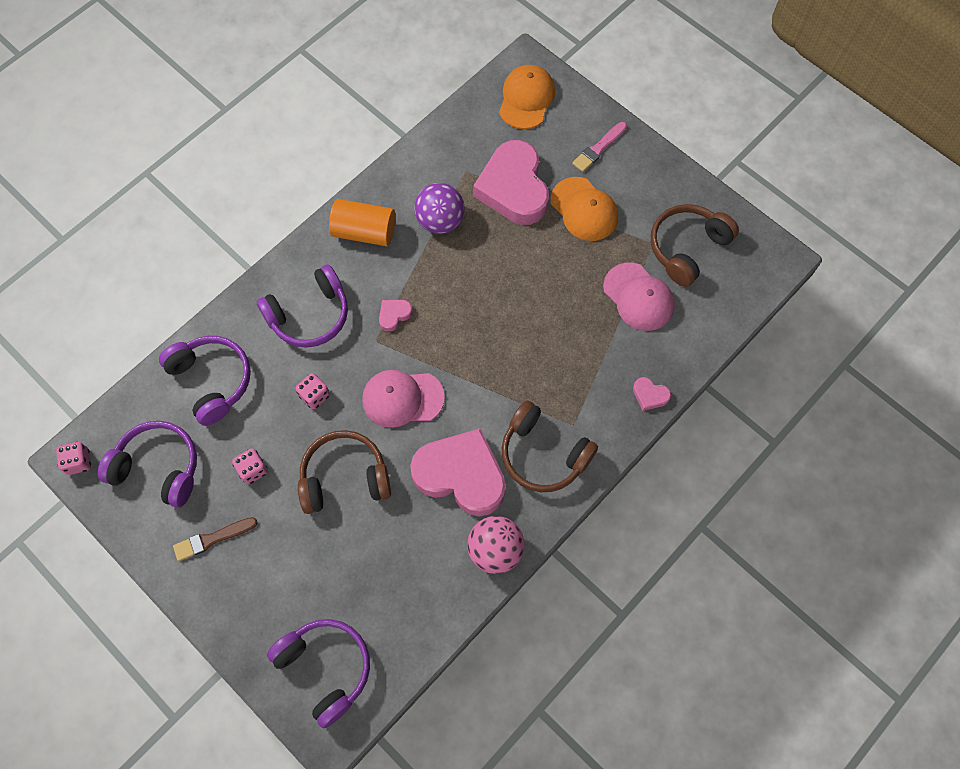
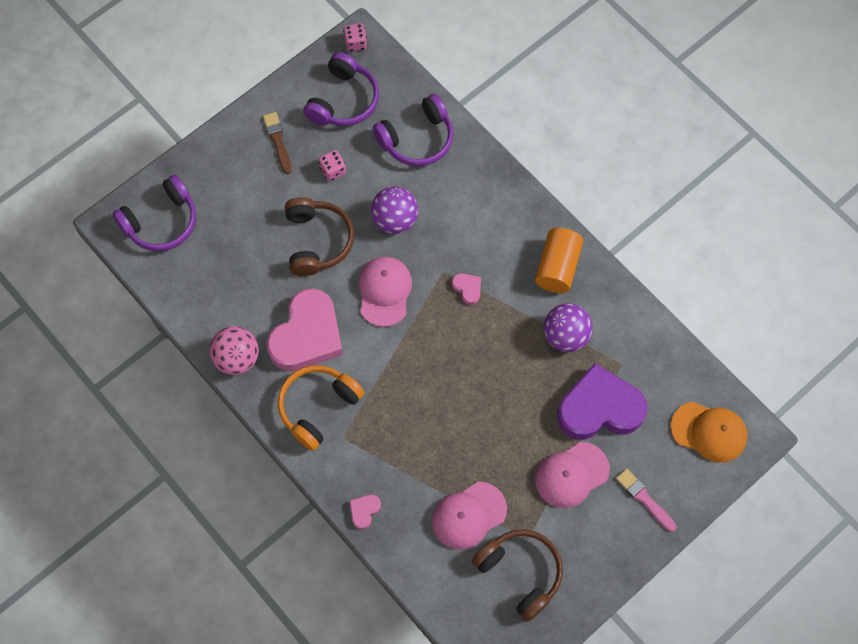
camera: 95 degrees right, 0 degrees up
(309, 315) = (473, 217): purple headphones -> none
(315, 395) = (395, 220): pink dice -> purple ball
(513, 188) = (599, 408): pink heart -> purple heart
(543, 454) = (318, 407): brown headphones -> orange headphones
(584, 209) = (571, 475): orange cap -> pink cap

